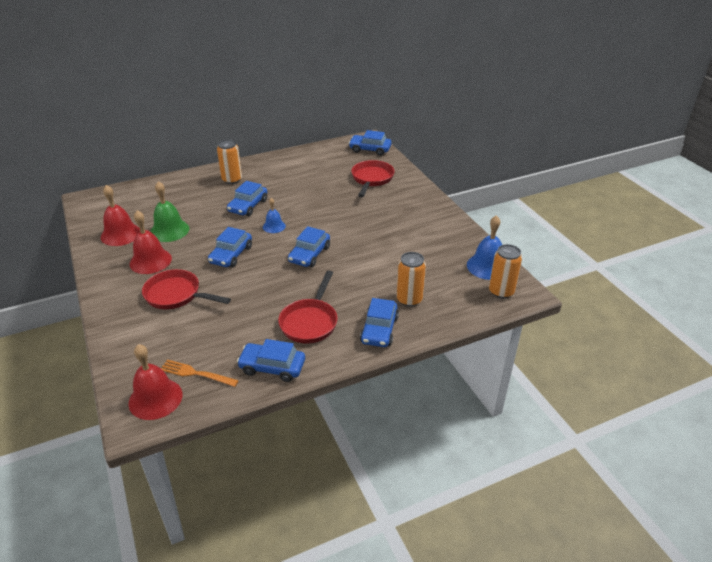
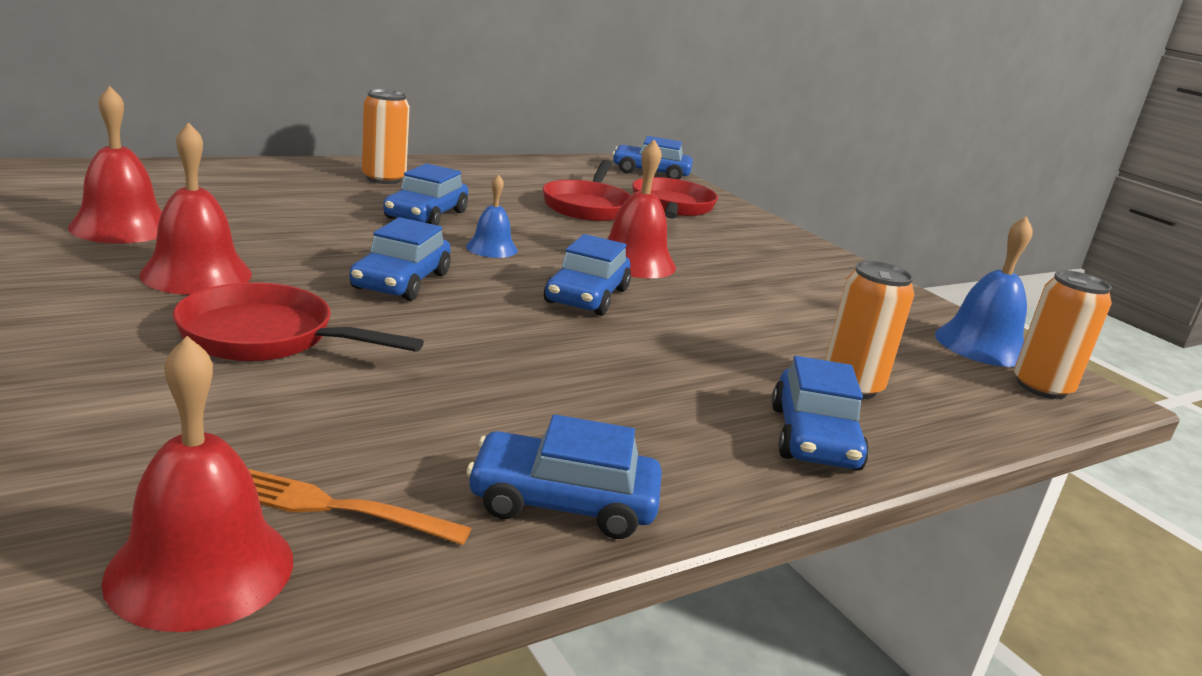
camera: 10 degrees left, 15 degrees down
(169, 230) = (246, 232): green bell -> none
(310, 322) = (633, 411): red pan -> red pan (587, 206)
(338, 227) = (634, 262): none -> red bell

